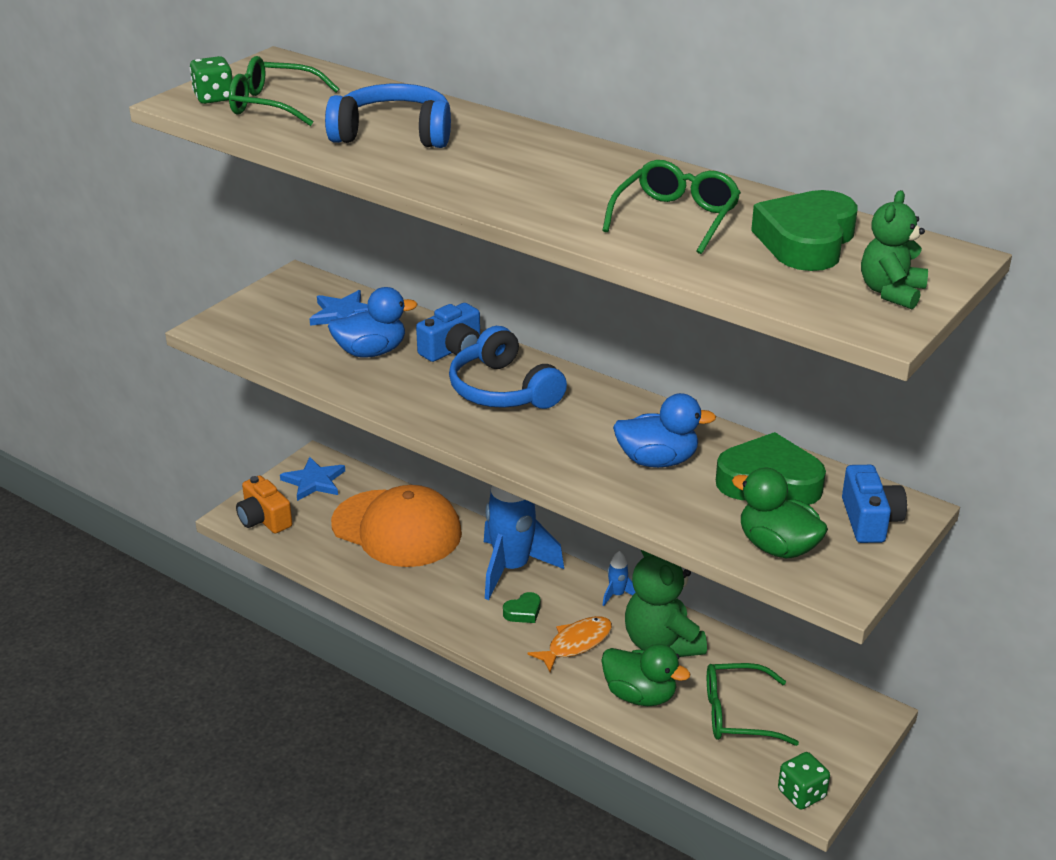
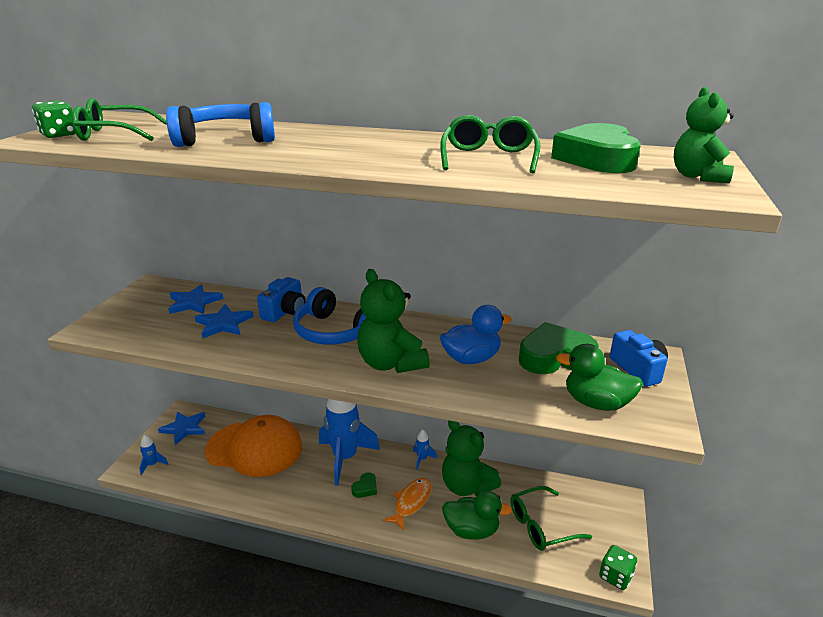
camera: 20 degrees left, 5 degrees down
(264, 519) = (153, 465): orange camera -> blue rocket
(371, 352) = (224, 324): blue duck -> blue star
(552, 445) = (391, 363): none -> green teddy bear

